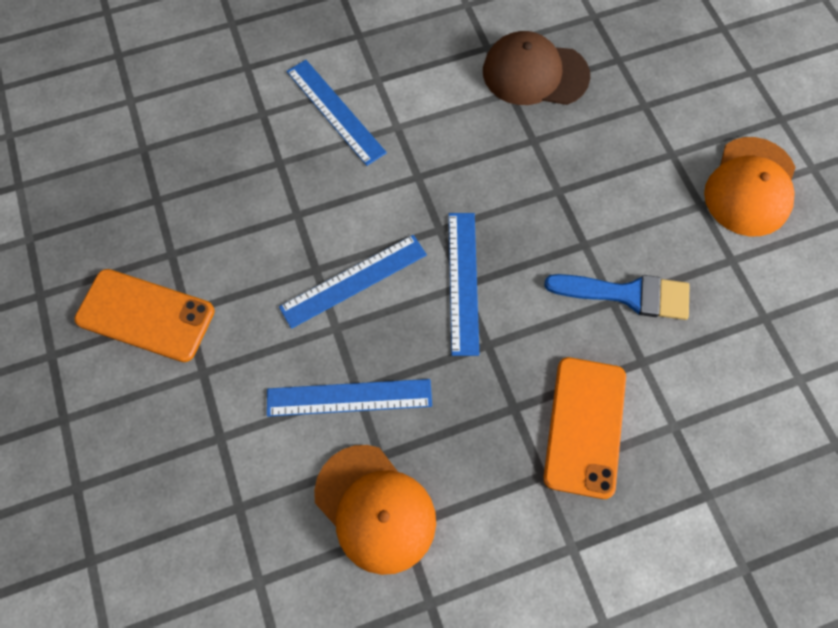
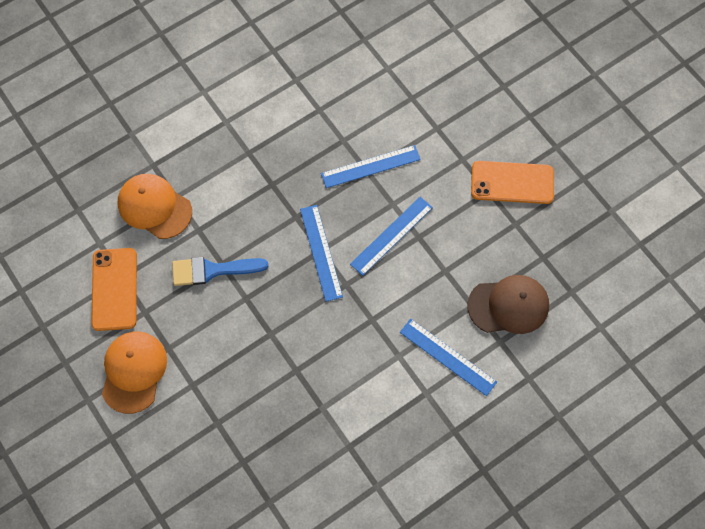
camera: 165 degrees right, 0 degrees up
(375, 508) = (337, 114): orange cap -> orange cap (154, 207)
(535, 73) = (306, 430): brown cap -> brown cap (508, 305)
(584, 426) = (228, 184): orange phone -> orange phone (114, 289)

